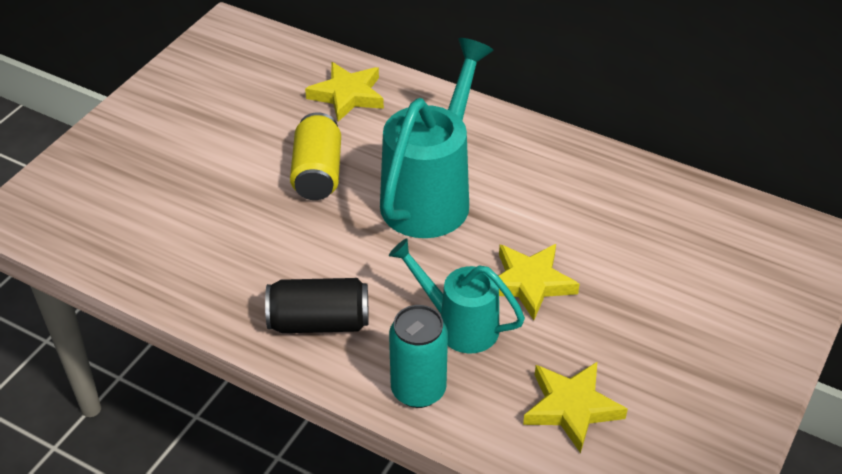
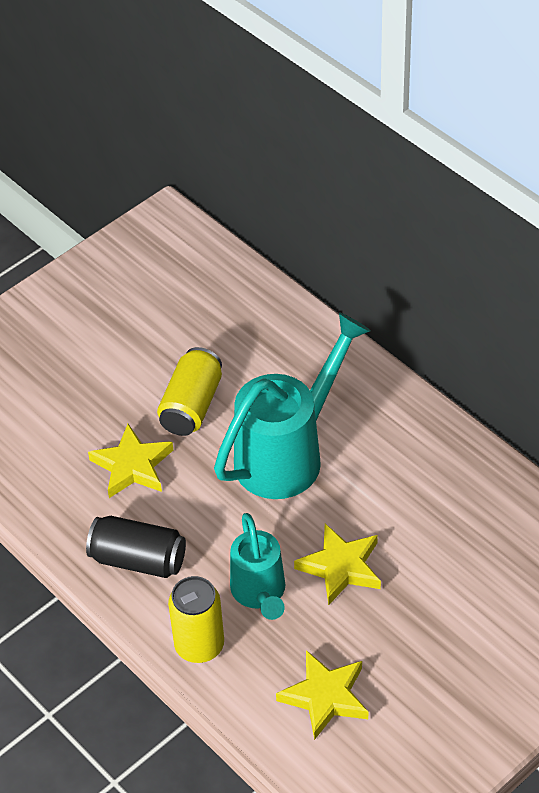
camera: 20 degrees right, 5 degrees up
(347, 95) = (251, 324): yellow star -> yellow star (132, 466)
(418, 390) = (199, 645): turquoise can -> yellow can
(459, 325) = (259, 593): turquoise watering can -> turquoise watering can turned 150 degrees counterclockwise

